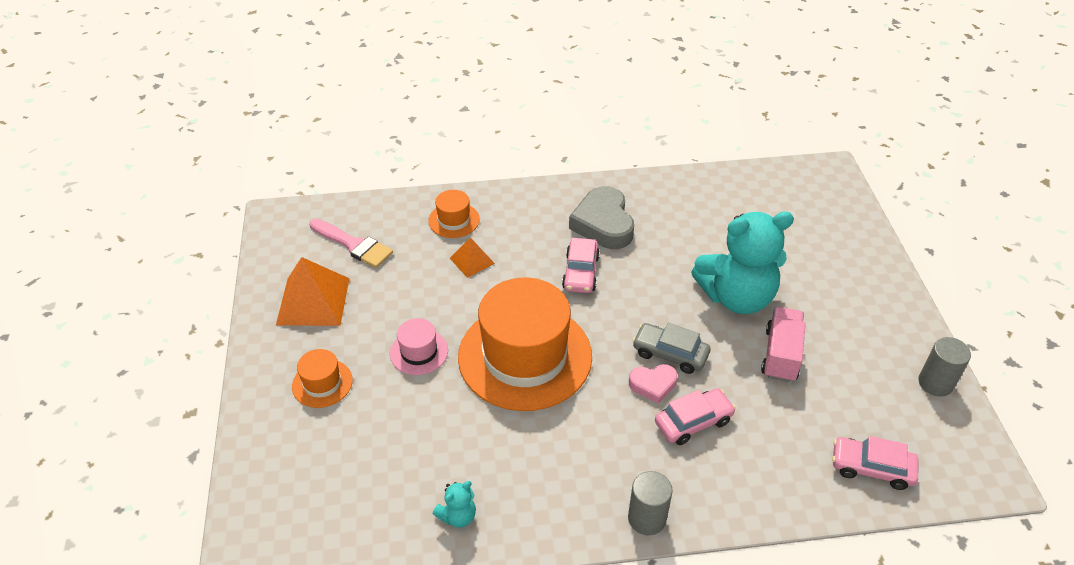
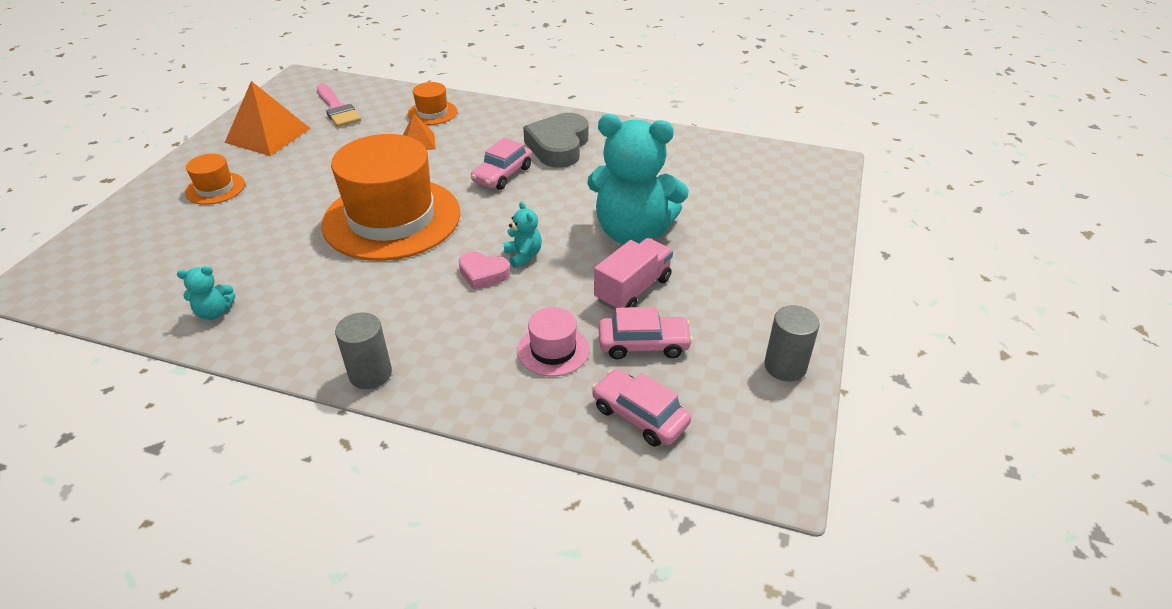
camera: 25 degrees right, 5 degrees down
(419, 352) = (310, 190): pink hat -> pink hat (553, 350)
(670, 354) = (523, 255): grey car -> turquoise teddy bear
(693, 422) = (492, 314): pink car -> pink car (643, 344)

